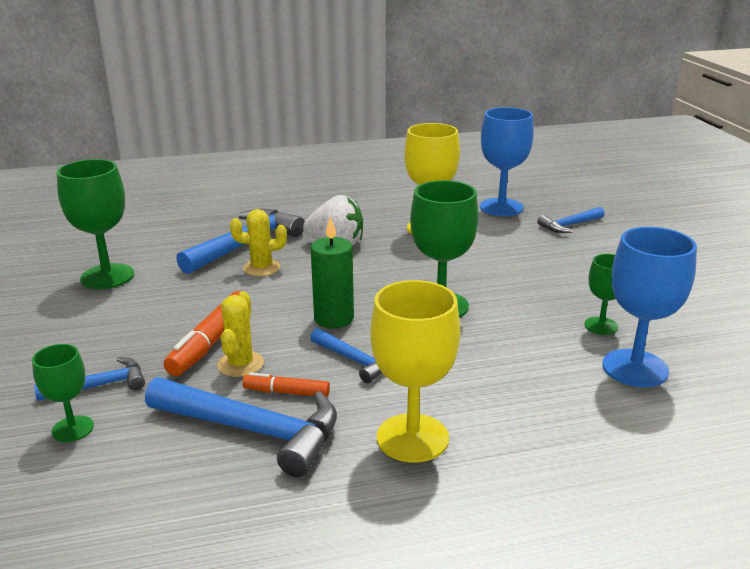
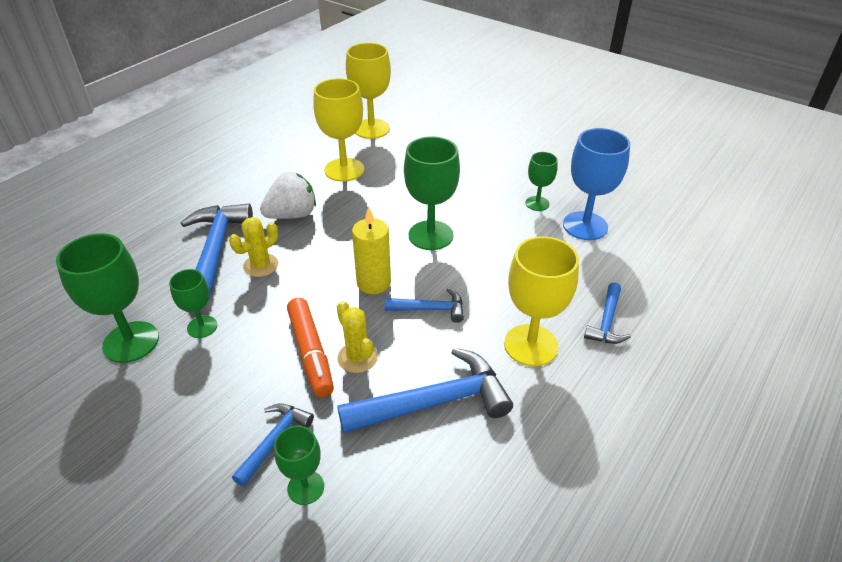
camera: 40 degrees left, 15 degrees up
(163, 289) = (202, 327): none -> green goblet
(286, 392) = (417, 360): orange marker -> none
(334, 318) = (374, 283): green candle -> yellow candle
(501, 207) = (371, 129): blue goblet -> yellow goblet
(569, 225) = (433, 128): blue hammer -> blue hammer (606, 321)

